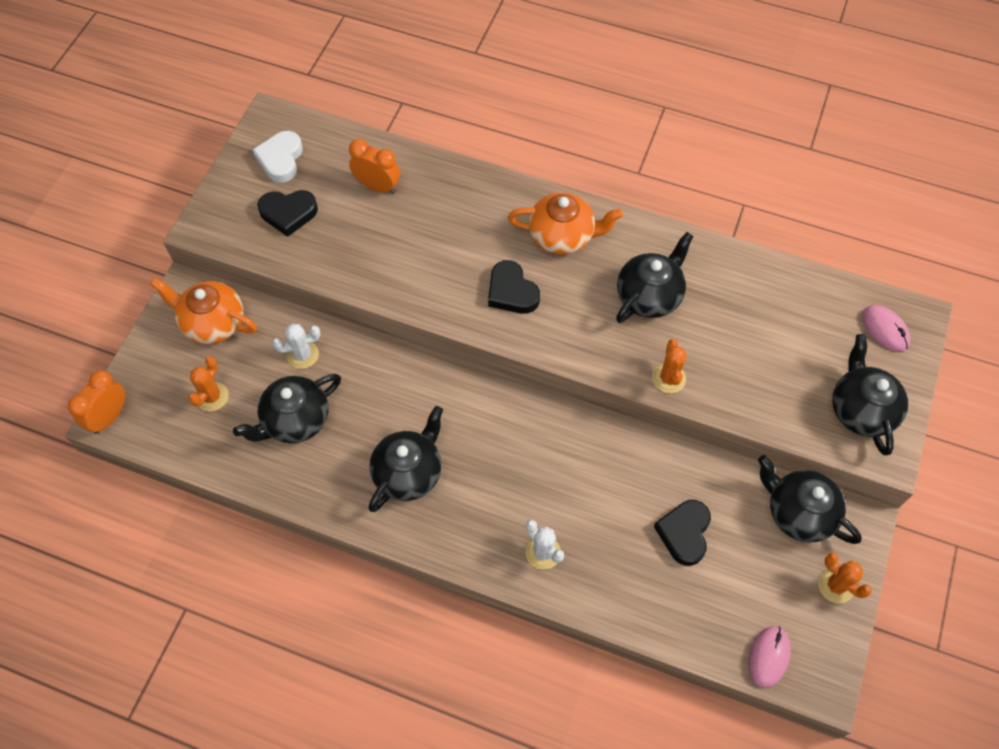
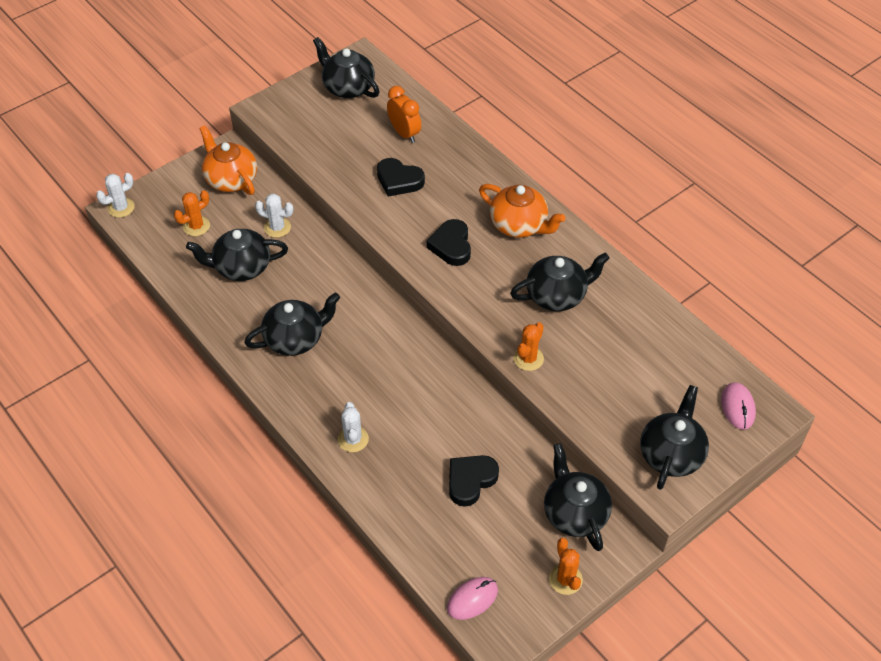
camera: 30 degrees right, 10 degrees down
(109, 417) = (121, 208): orange clock -> white cactus
(281, 159) = (348, 87): white heart -> black teapot
(288, 213) = (327, 125): black heart -> black heart (399, 180)

